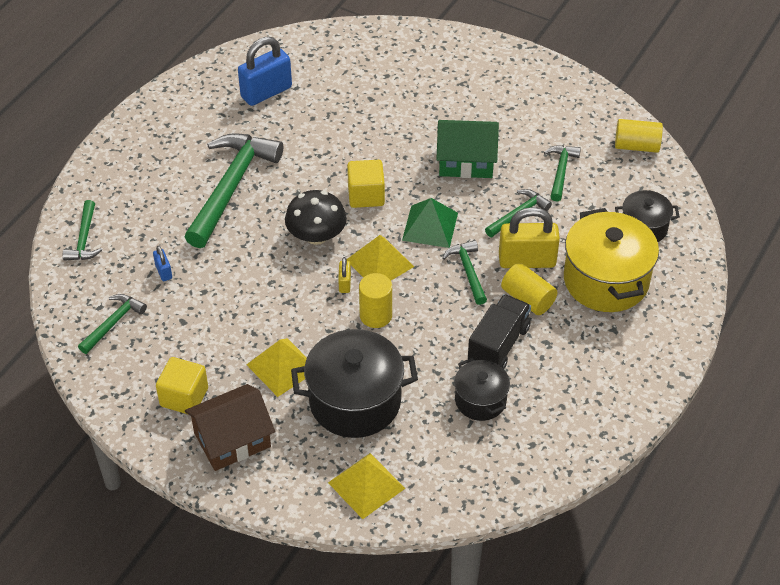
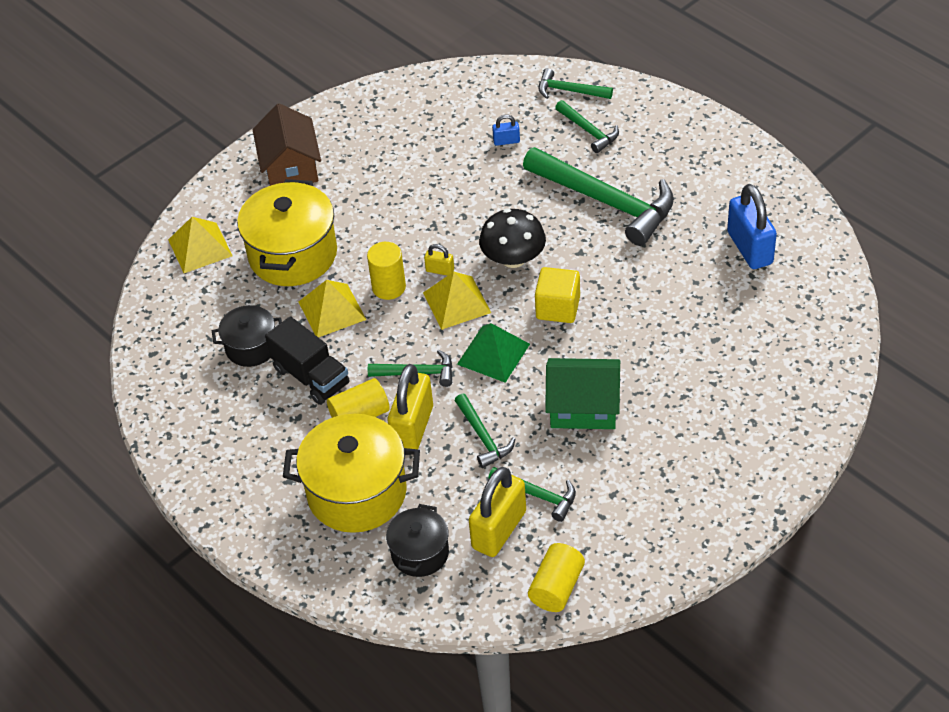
camera: 110 degrees right, 0 degrees up
(113, 323) = (456, 103): green hammer -> green hammer (589, 131)
(184, 397) = (351, 141): yellow cube -> none
(282, 367) = (355, 210): yellow pyramid -> yellow pyramid (332, 310)
(355, 401) = (293, 254): black pot -> yellow pot
(466, 161) = (583, 407): green house -> green house turned 75 degrees clockwise
(602, 187) = (499, 530): none -> yellow padlock

